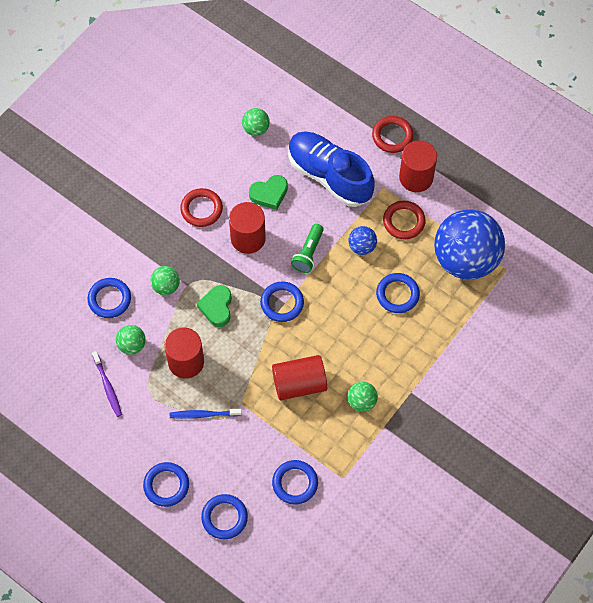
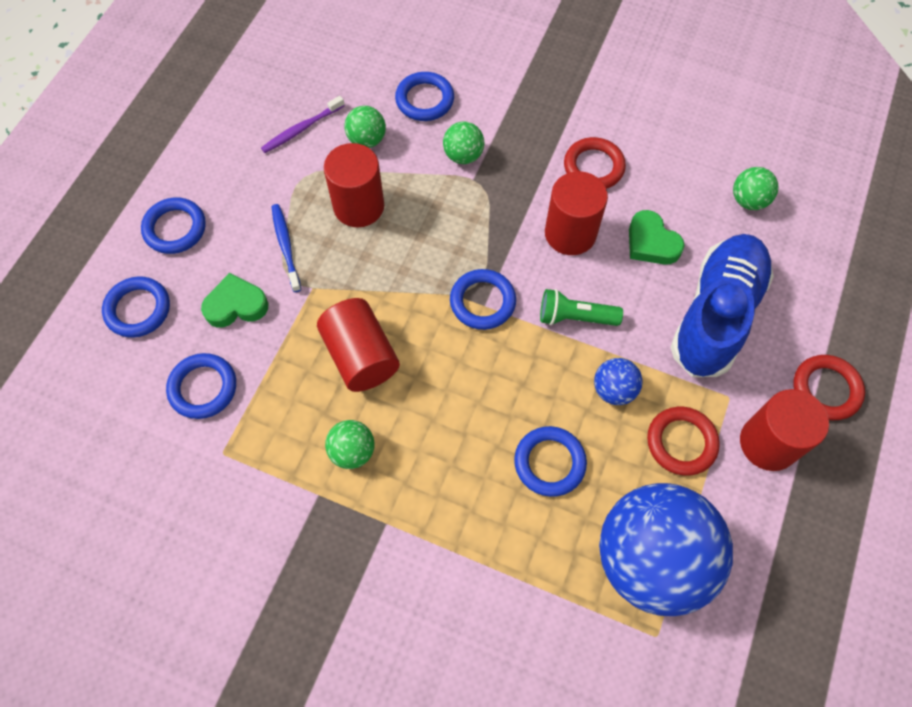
camera: 75 degrees right, 0 degrees up
(217, 307) = (450, 222): green heart -> green heart (236, 305)

